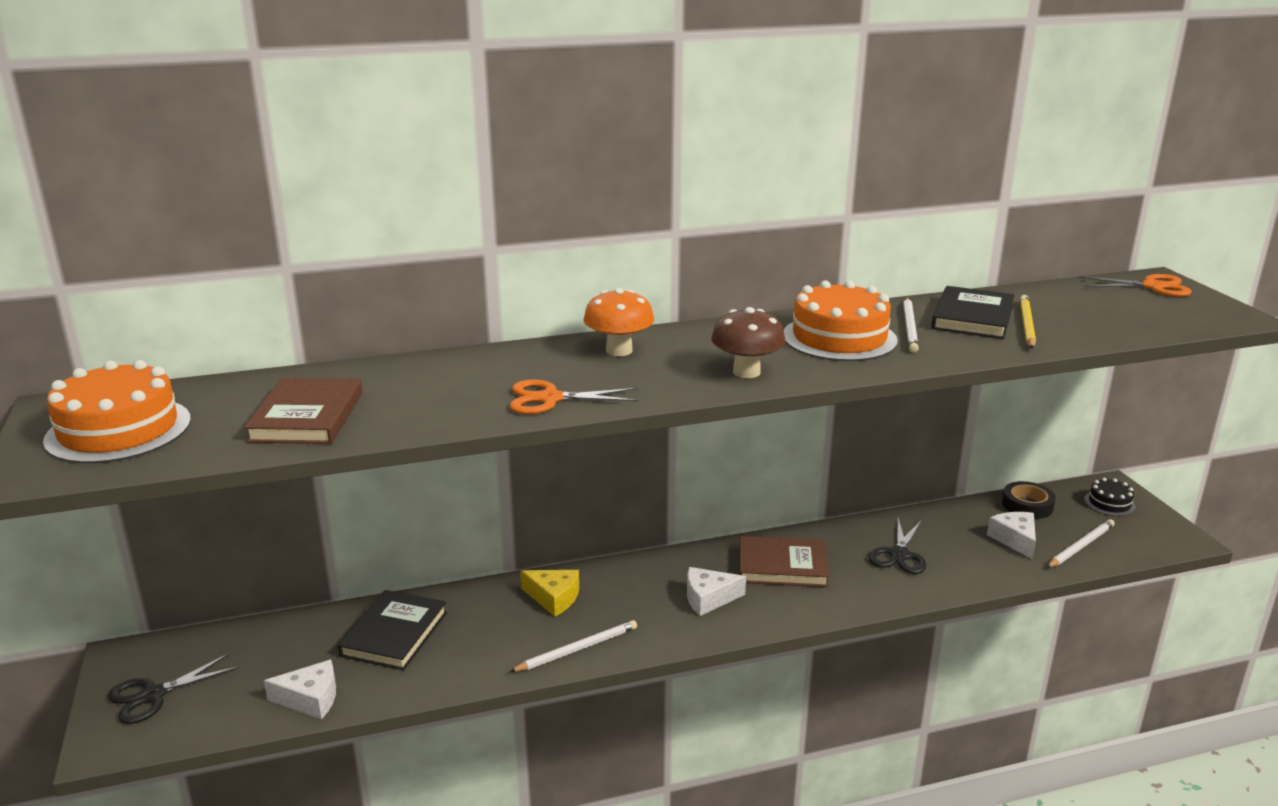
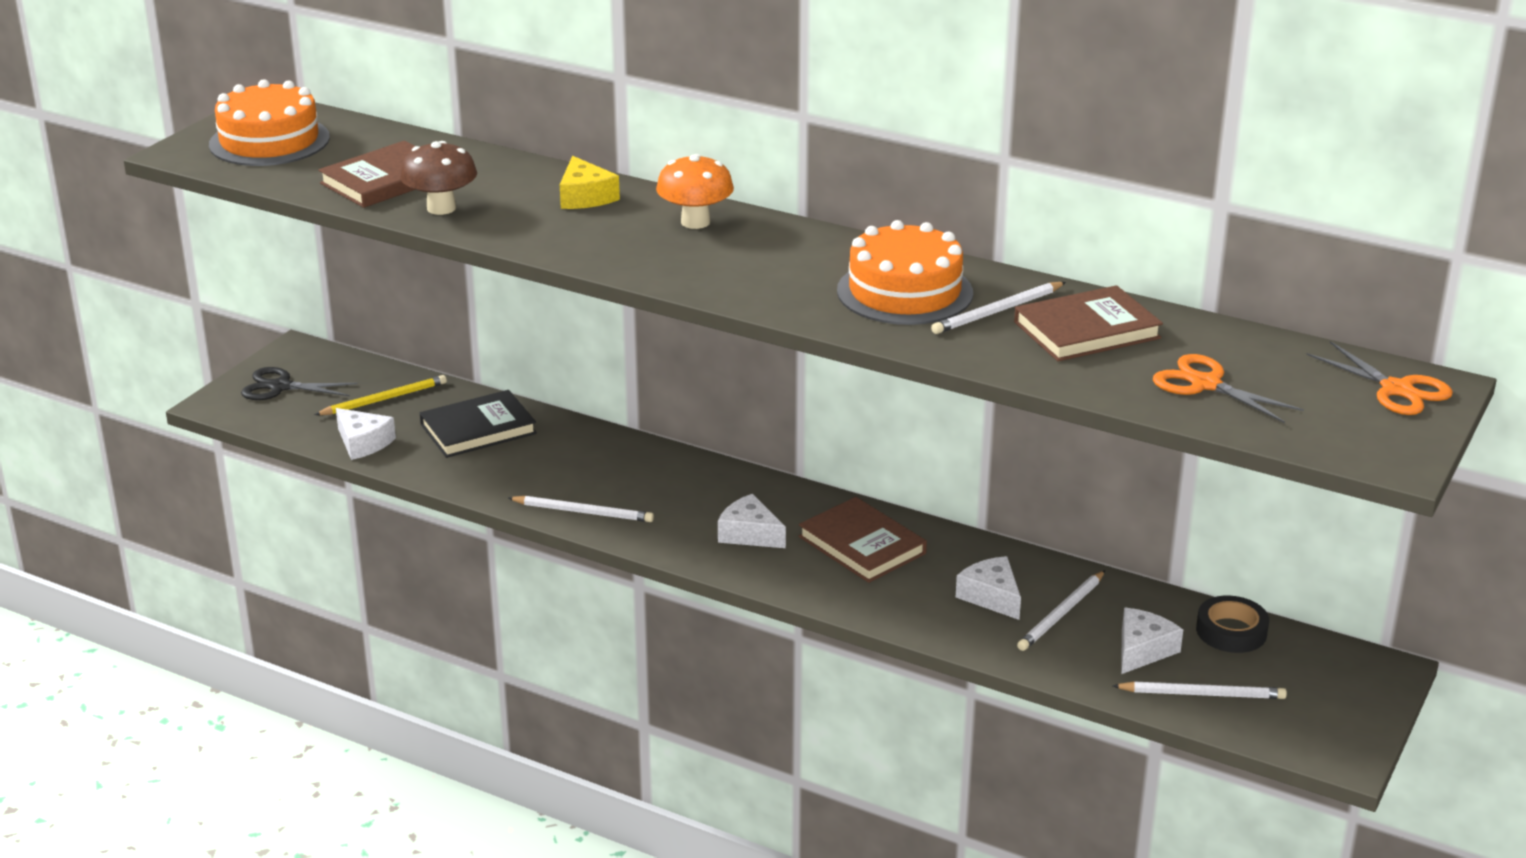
camera: 45 degrees right, 5 degrees up
(550, 399) = (560, 239): orange scissors -> orange scissors (1205, 384)
(554, 598) = (630, 466): yellow cheese -> yellow cheese (585, 197)
(746, 372) = (750, 285): brown mushroom -> brown mushroom (441, 208)
(899, 555) = (991, 596): black scissors -> white cheese
(946, 543) = (1062, 613): none -> white pencil
(972, 317) = (1086, 330): black book -> brown book
(1026, 325) = (1121, 360): yellow pencil -> yellow pencil (383, 399)
(1109, 503) = (1337, 681): black cake -> none

